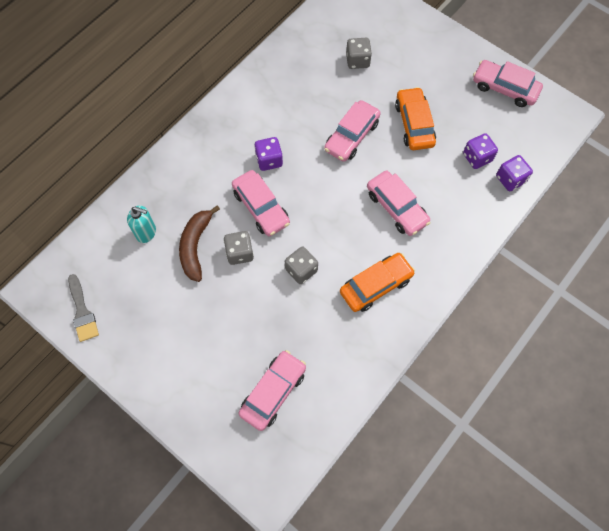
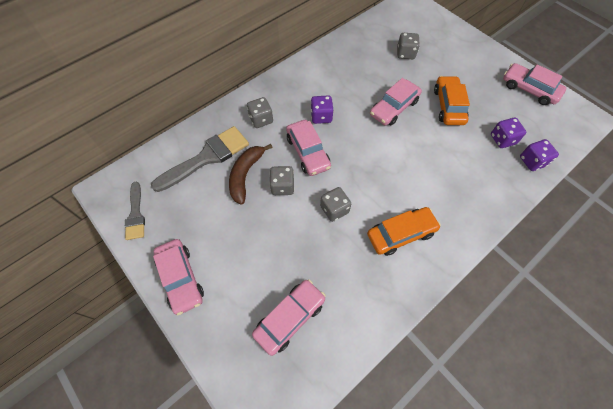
camera: 10 degrees right, 5 degrees down
(146, 232) = (206, 158): turquoise soap dispenser -> grey brush
(199, 175) = (261, 119): none -> grey dice
(396, 207) = (427, 170): pink car -> pink car (181, 278)

